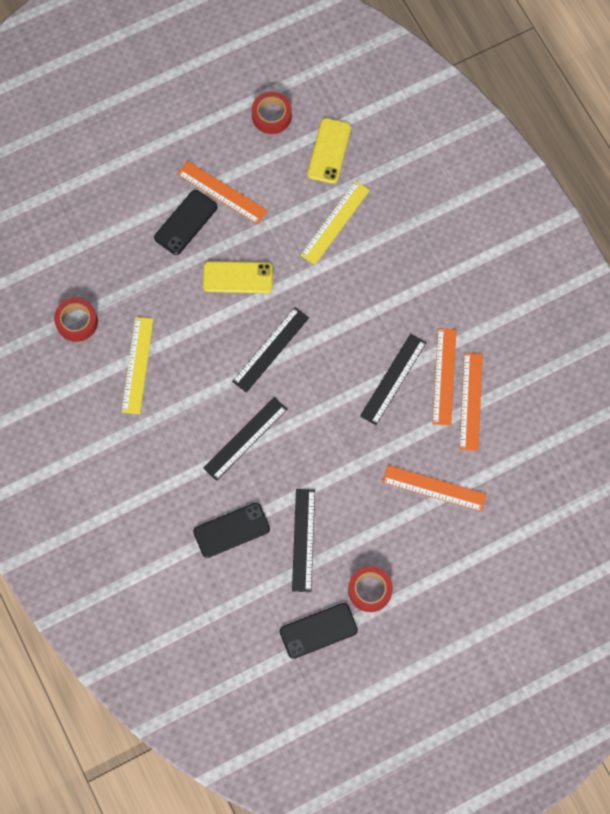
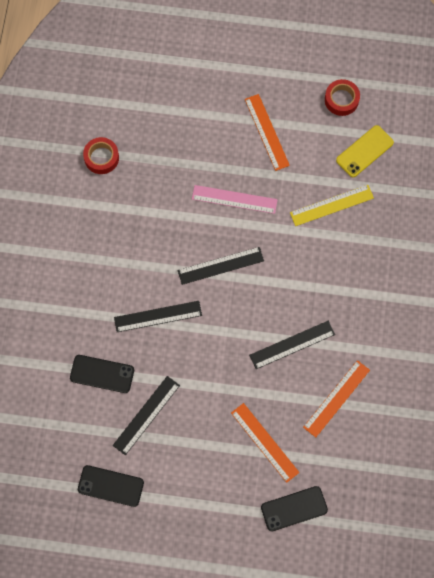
camera: 35 degrees right, 0 degrees up
(137, 365) = (121, 215): yellow ruler -> none
(186, 222) = (226, 137): black phone -> black phone (294, 508)
(238, 277) = (234, 199): yellow phone -> pink ruler
(370, 590) = (167, 482): red tape -> none
(444, 376) = (330, 367): orange ruler -> none

